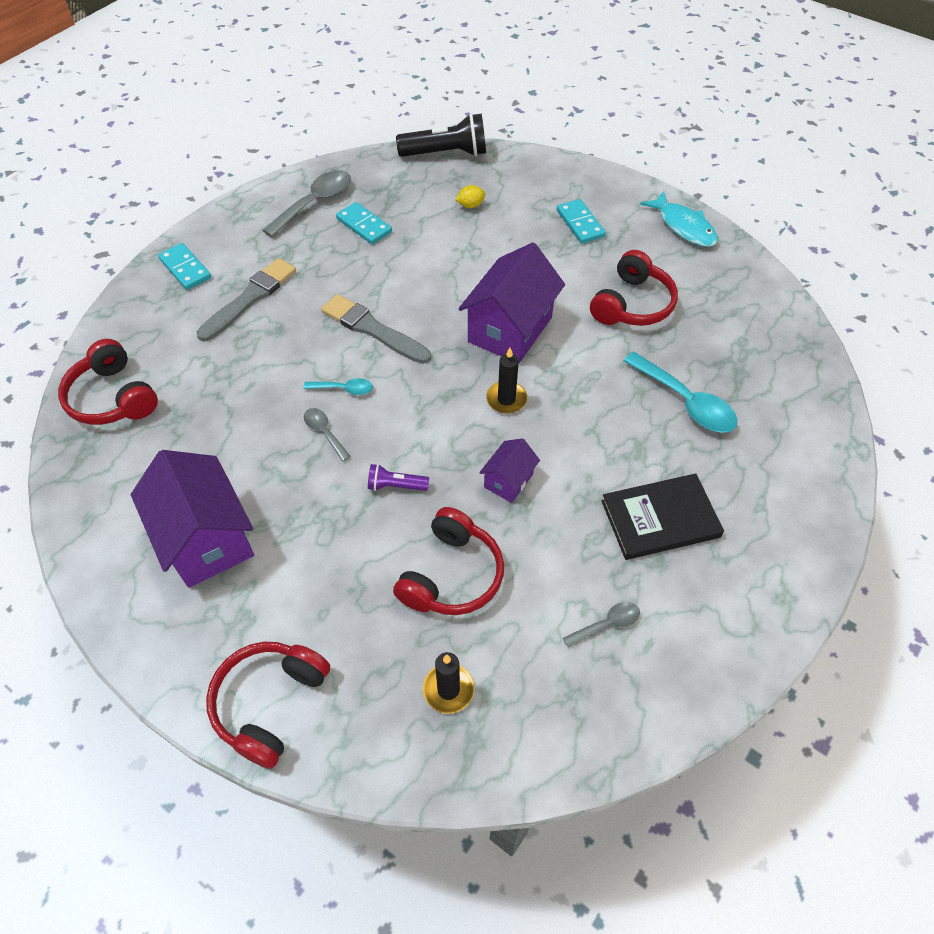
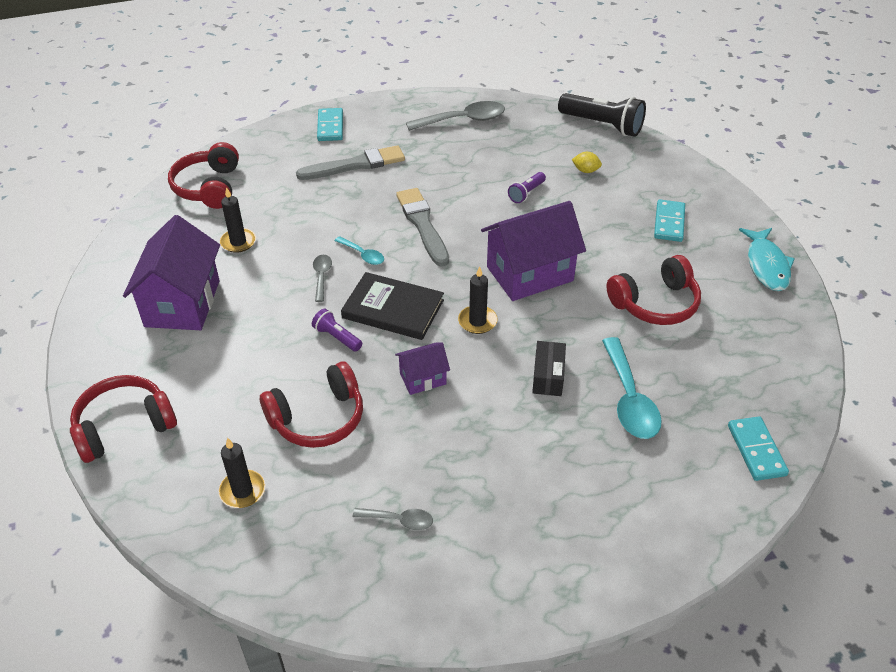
camera: 35 degrees right, 10 degrees down
(203, 441) = (238, 242): none -> black candle
(364, 225) = (485, 150): turquoise domino -> turquoise domino (756, 450)
(439, 252) = (526, 193): none -> purple flashlight
(607, 418) = (548, 376): none -> black box
(660, 519) = (518, 472): black book -> black book (393, 309)

